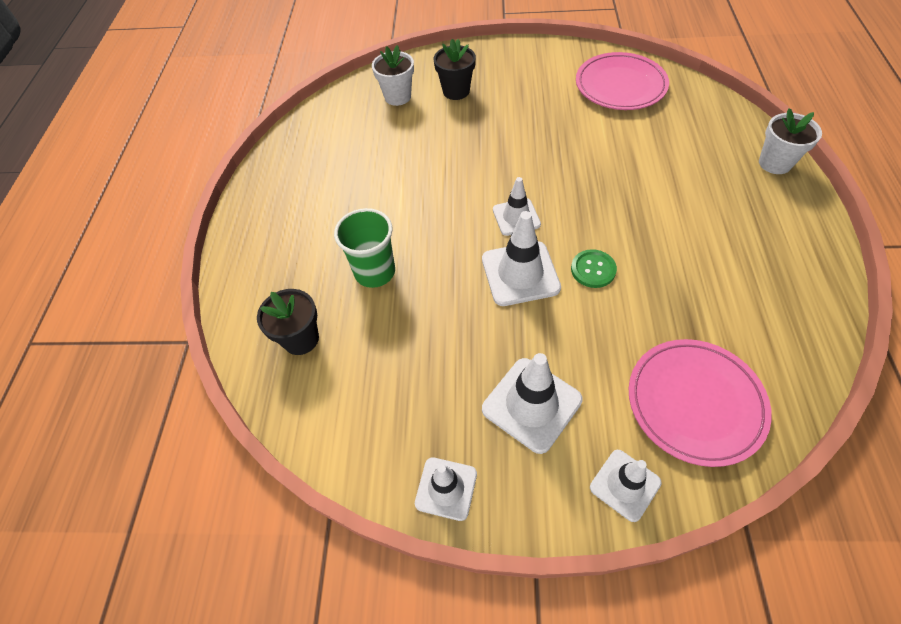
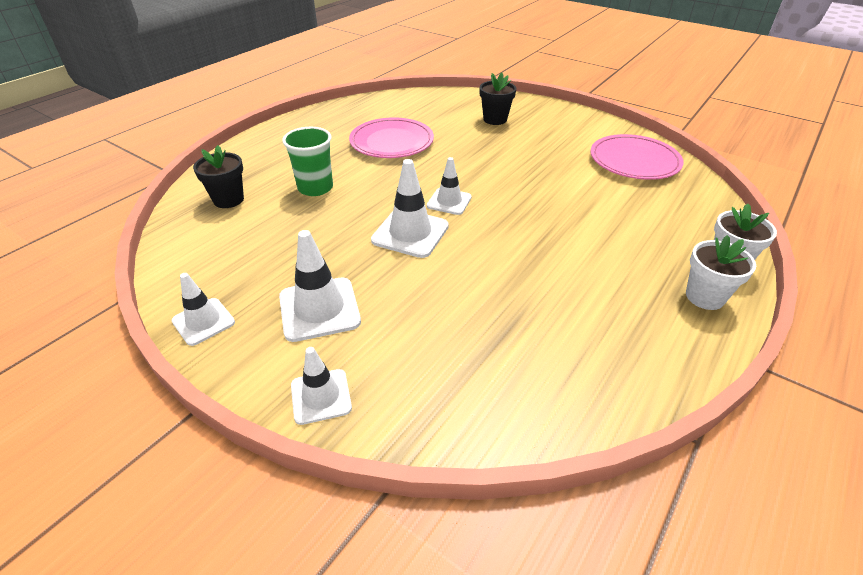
camera: 30 degrees right, 15 degrees down
(397, 97) = (449, 108): white flower pot -> white flower pot (705, 297)
(593, 269) = (468, 256): green button -> none
(695, 403) = (444, 380): pink plate -> pink plate (392, 142)

